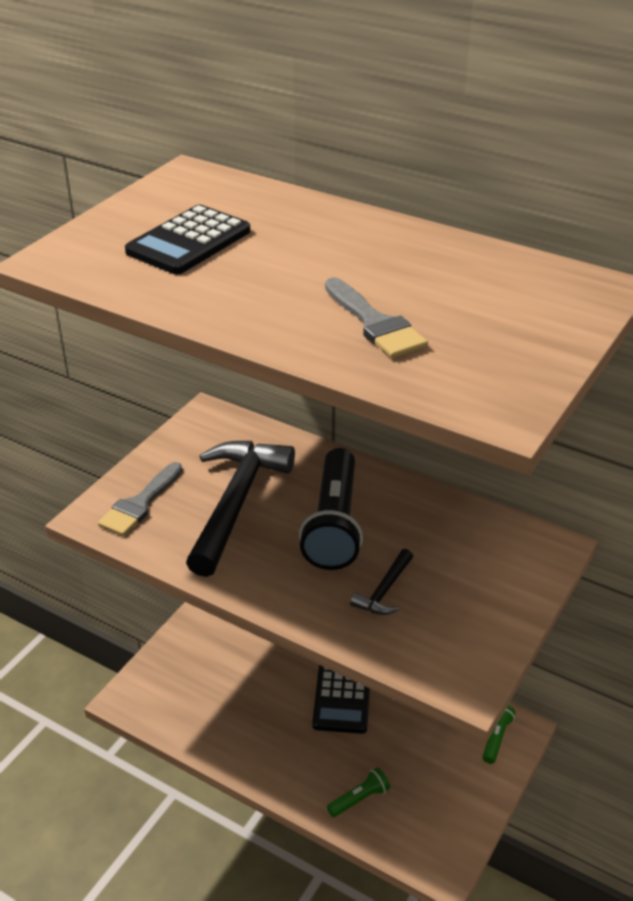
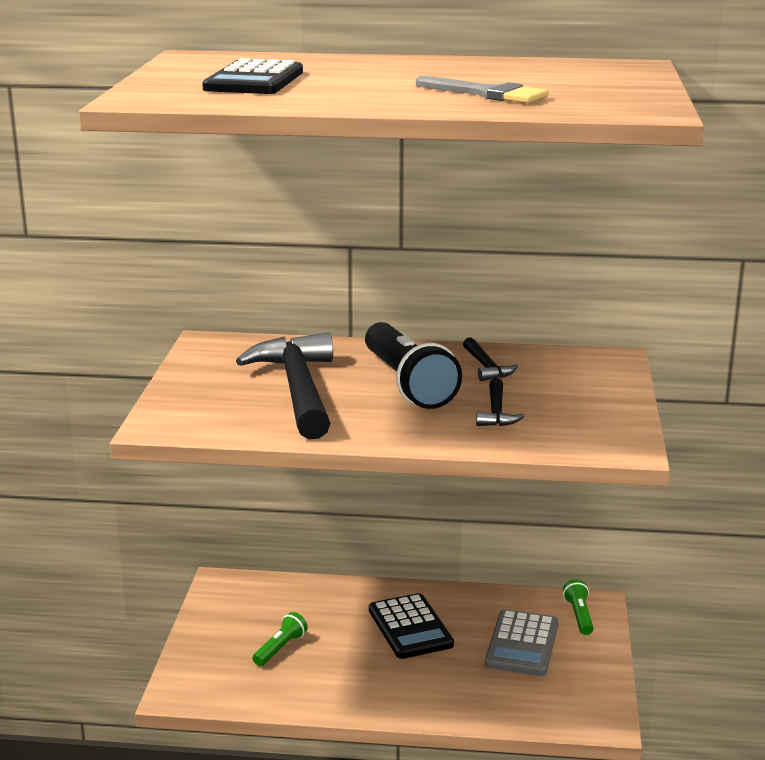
camera: 25 degrees left, 15 degrees down
(139, 504) = (199, 409): grey brush -> none
(359, 799) = (486, 696): green flashlight -> green flashlight (280, 648)
(422, 522) = (486, 367): none -> black hammer
(425, 752) = (522, 644): none -> grey calculator

